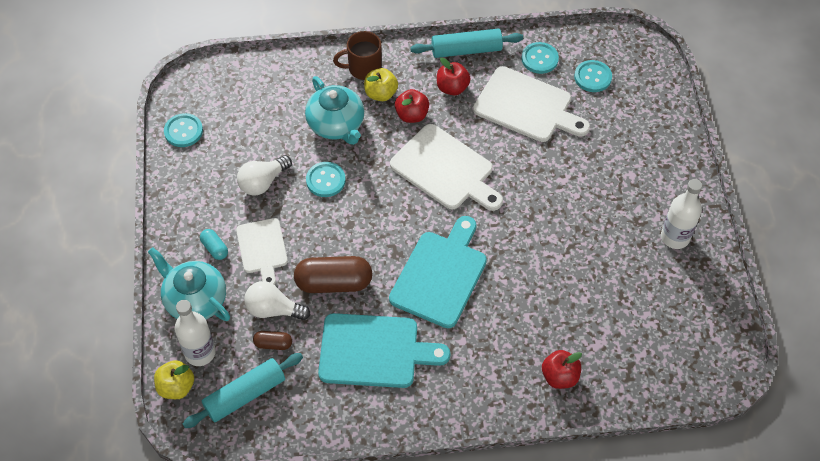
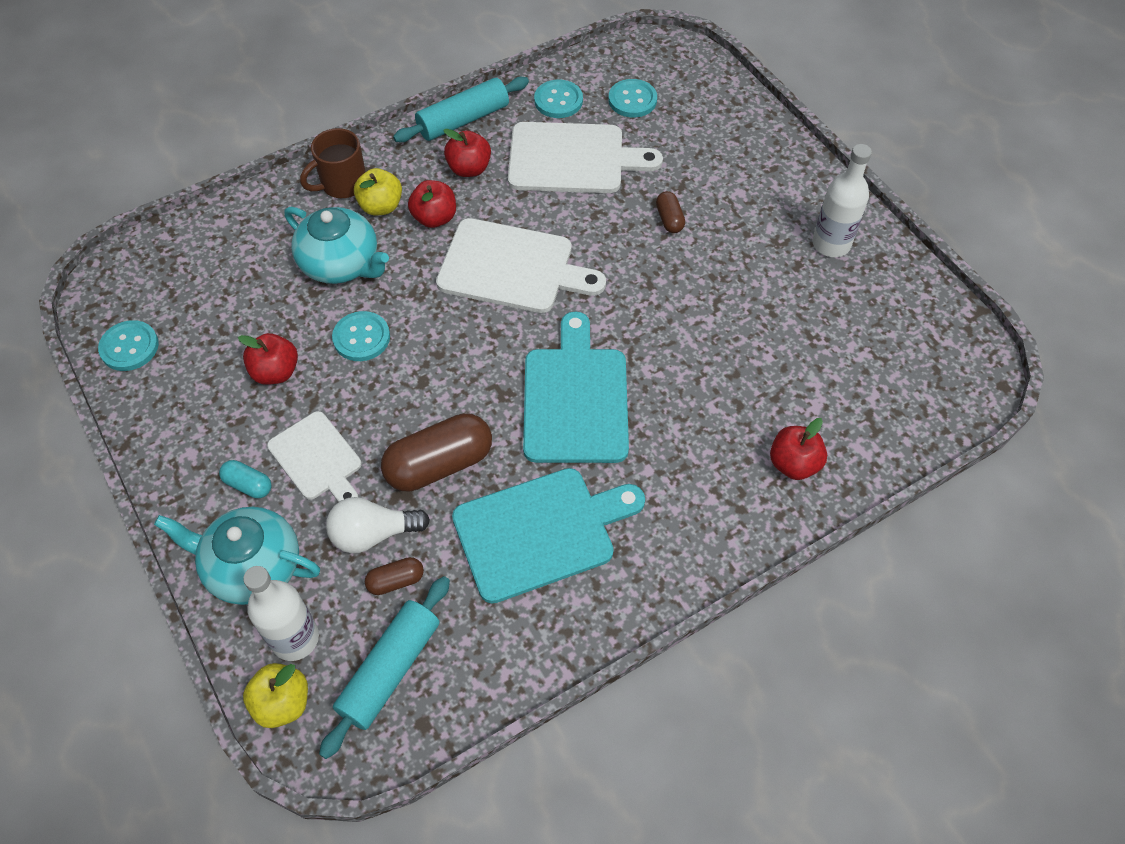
camera: 25 degrees left, 0 degrees up
(263, 182) = (276, 372): white light bulb -> red apple
(570, 176) = (669, 219): none -> brown capsule

